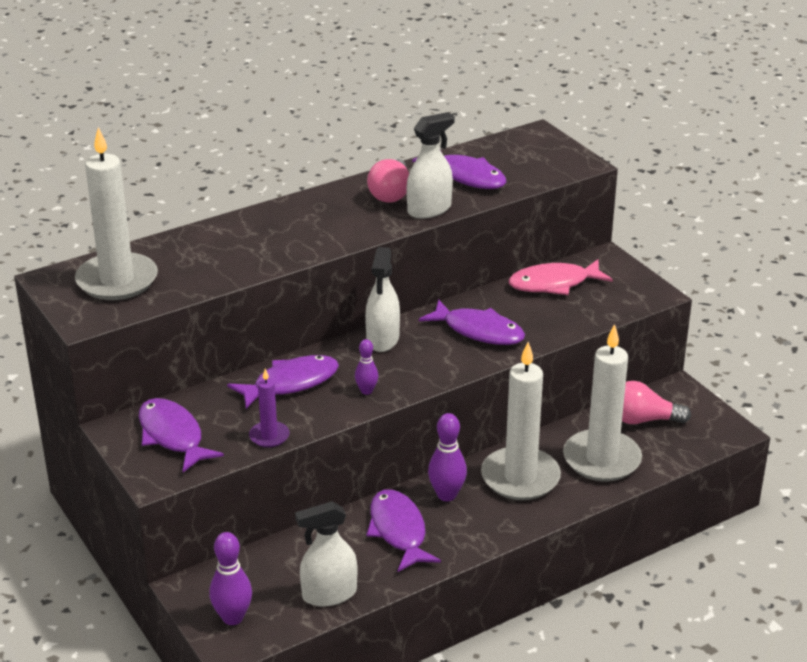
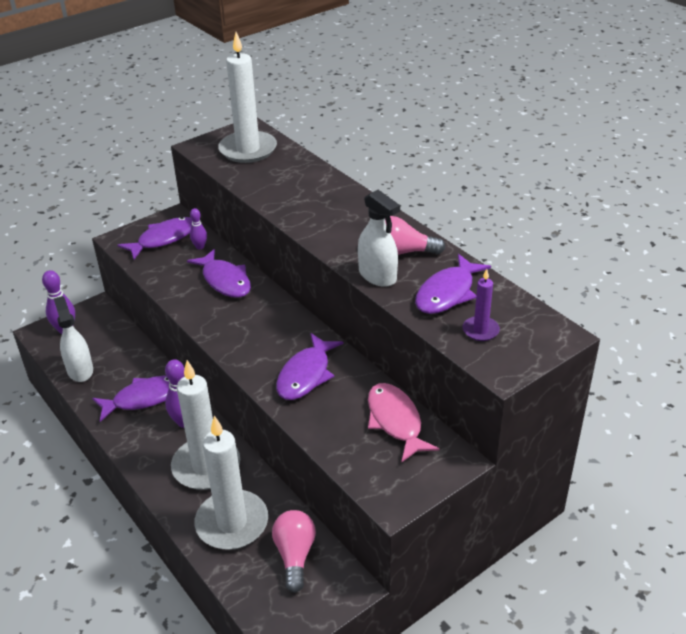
camera: 85 degrees right, 5 degrees up
(269, 436) = (160, 279): purple candle -> purple candle (480, 330)
(366, 391) = (215, 319): purple bowling pin -> purple bowling pin (200, 247)
(382, 339) = (288, 320): white spray bottle -> none

